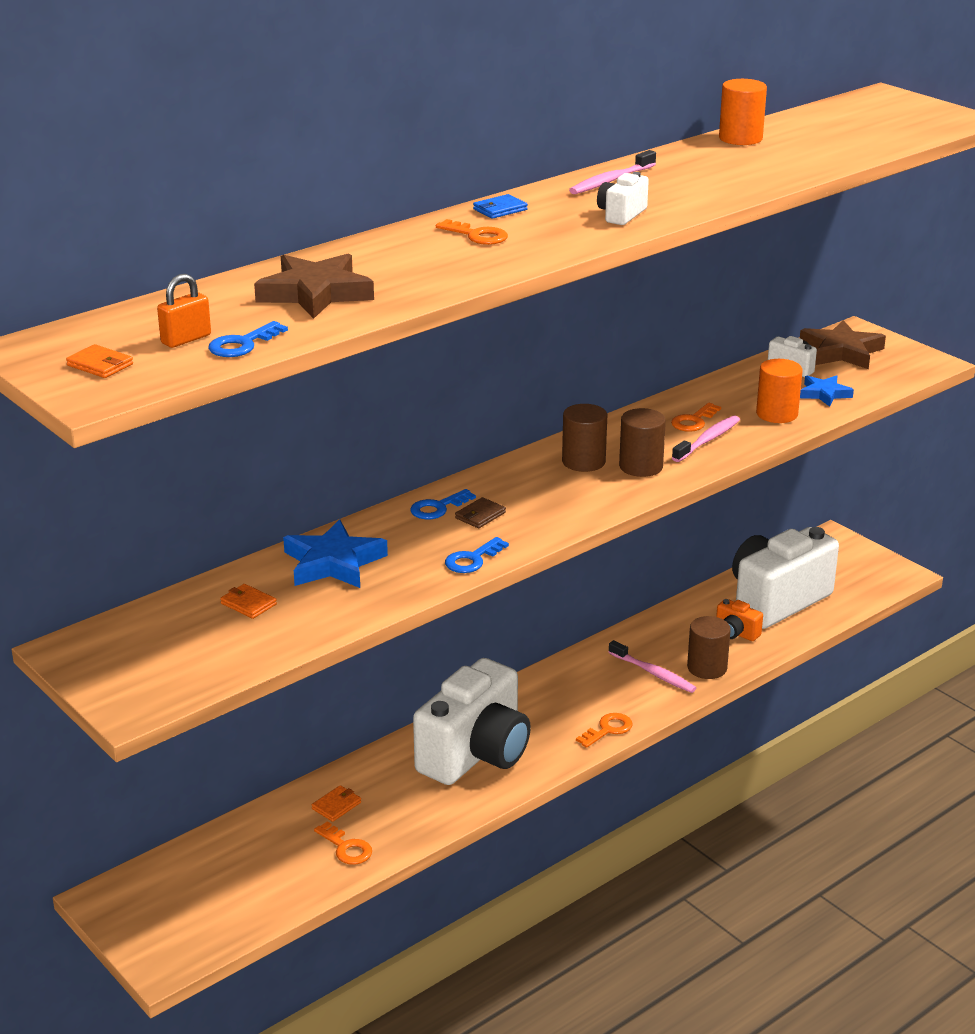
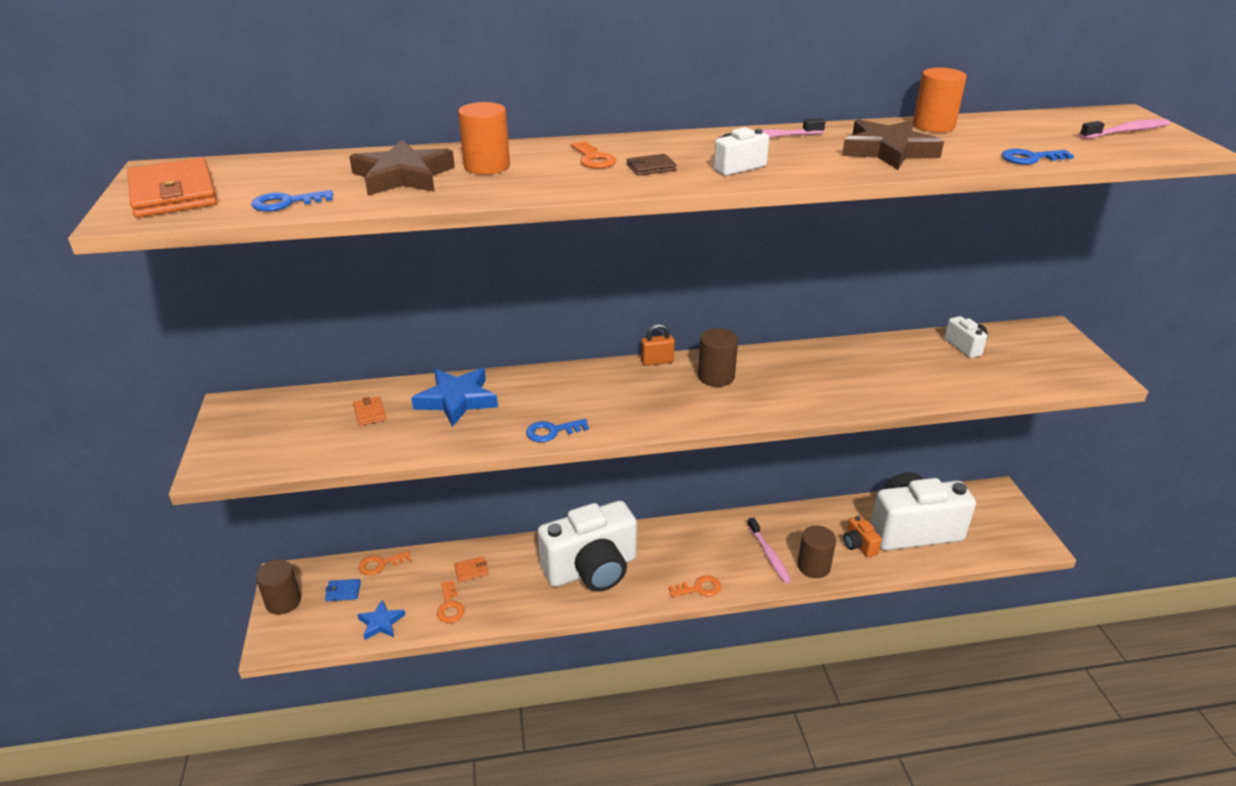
camera: 30 degrees right, 5 degrees up
(100, 365) = (173, 194): orange wallet -> orange wallet, size x2.20
(186, 339) = (259, 189): orange padlock -> orange padlock (657, 361)
(438, 508) = (572, 380): blue key -> blue key (1030, 158)
(480, 515) = (595, 396): brown wallet -> brown wallet (651, 167)
(500, 209) = (643, 143): blue wallet -> blue wallet (343, 591)
(641, 466) = (757, 395): brown cylinder -> brown cylinder (283, 601)
(693, 421) = (837, 368): orange key -> orange key (380, 564)
(707, 440) = (833, 388): pink toothbrush -> pink toothbrush (1125, 131)
(777, 414) = (915, 383): orange cylinder -> orange cylinder (487, 166)
(824, 394) = (975, 377): blue star -> blue star (381, 623)
(841, 351) = (1023, 344): brown star -> brown star (888, 151)

